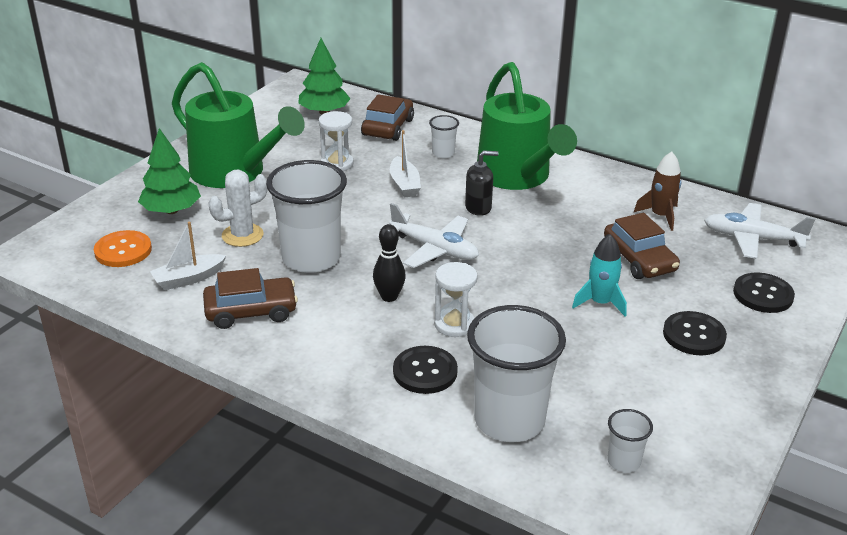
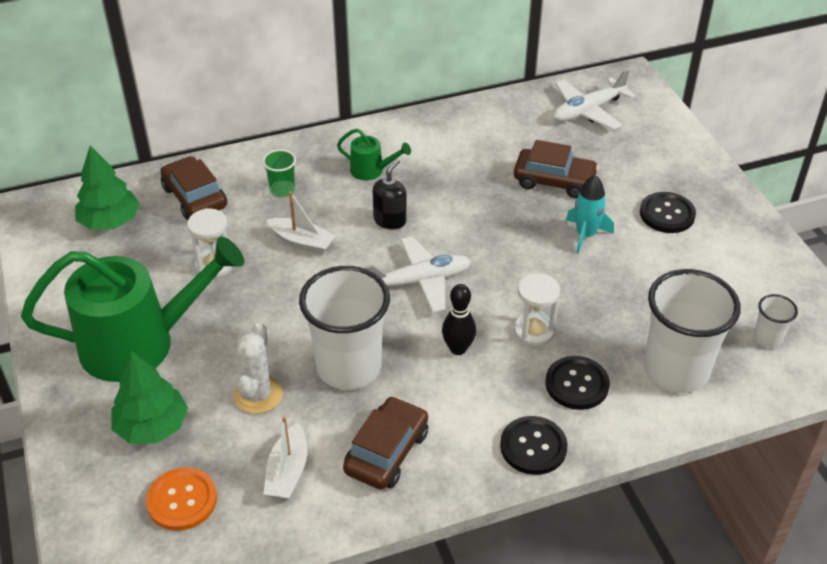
camera: 50 degrees left, 10 degrees up
(443, 153) = (282, 190): white cup -> green cup
(518, 177) = (372, 170): green watering can -> green watering can, size x0.42
(660, 216) = (512, 133): brown rocket -> none
(763, 294) = (654, 151): black button -> black button (533, 447)

